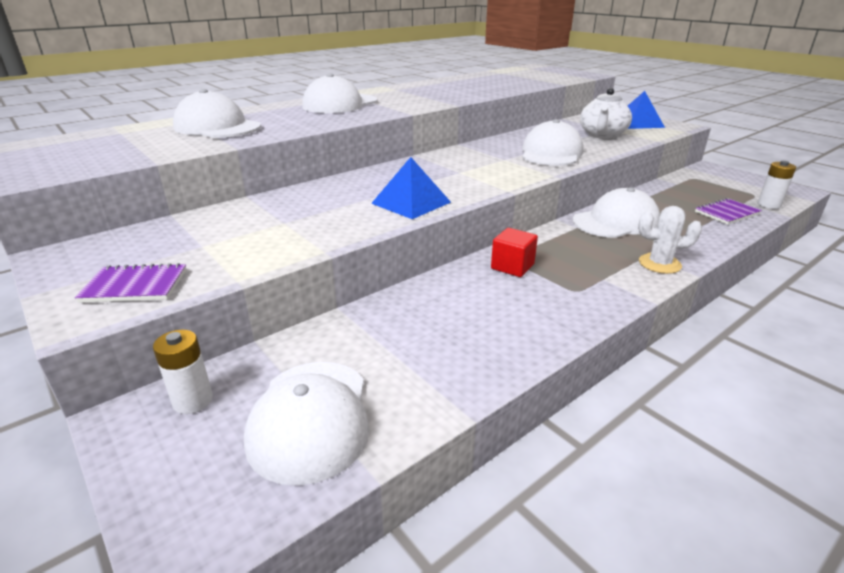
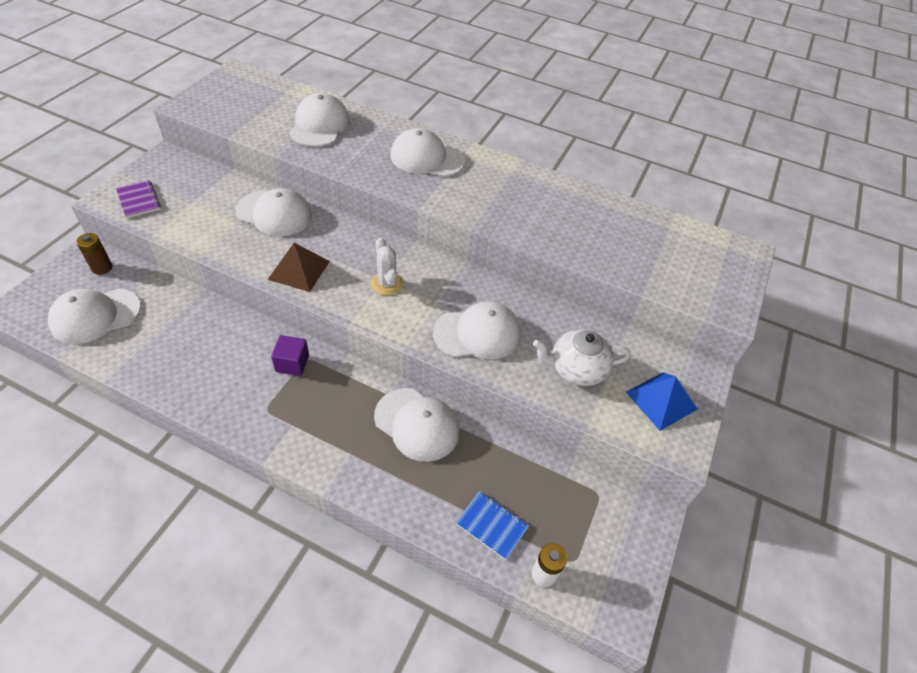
camera: 60 degrees right, 20 degrees up
(193, 401) = (102, 268): white battery -> brown battery
(297, 203) = (274, 213): none -> white cap
(411, 202) = (299, 270): blue pyramid -> brown pyramid
(512, 266) = (292, 363): red cube -> purple cube
(659, 264) = (335, 464): white cactus -> white cactus (387, 284)
(727, 213) = (491, 525): purple notebook -> blue notebook

